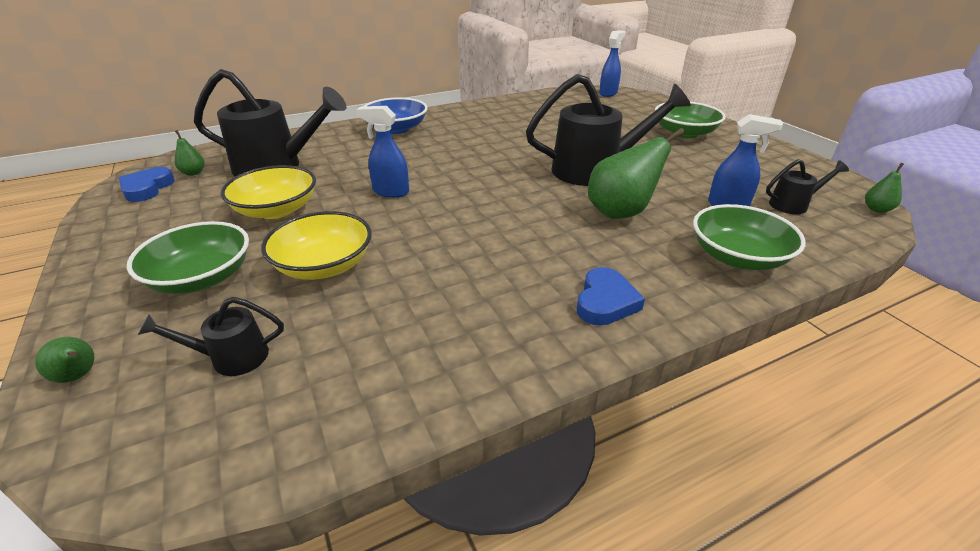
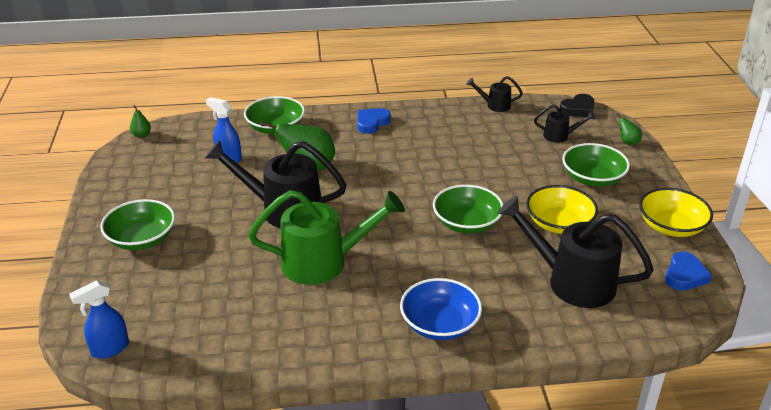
camera: 160 degrees left, 0 degrees up
(148, 469) = (578, 109): none -> black heart
(193, 173) = (652, 289): green pear -> none
(324, 265) = (519, 171): yellow bowl -> yellow bowl (671, 226)
(390, 192) = (466, 223): blue spray bottle -> green bowl
(514, 144) = (324, 262): none -> green watering can
(793, 204) = (186, 149): black watering can -> black watering can (494, 105)

